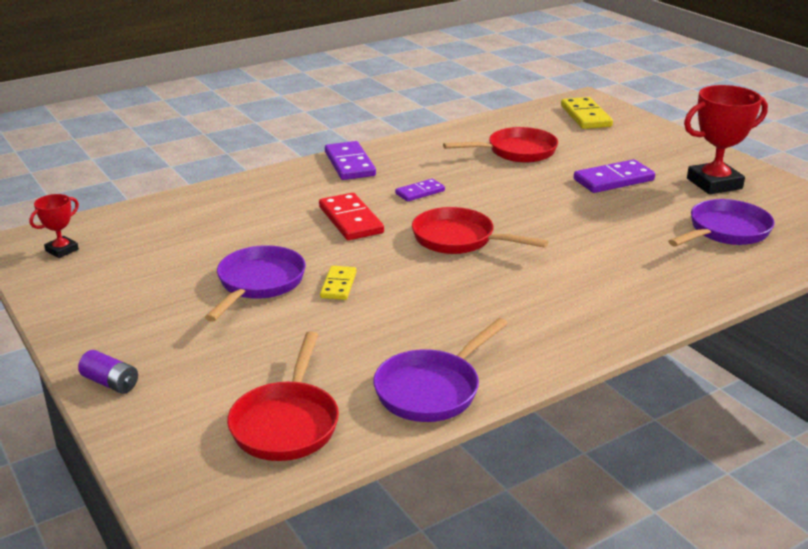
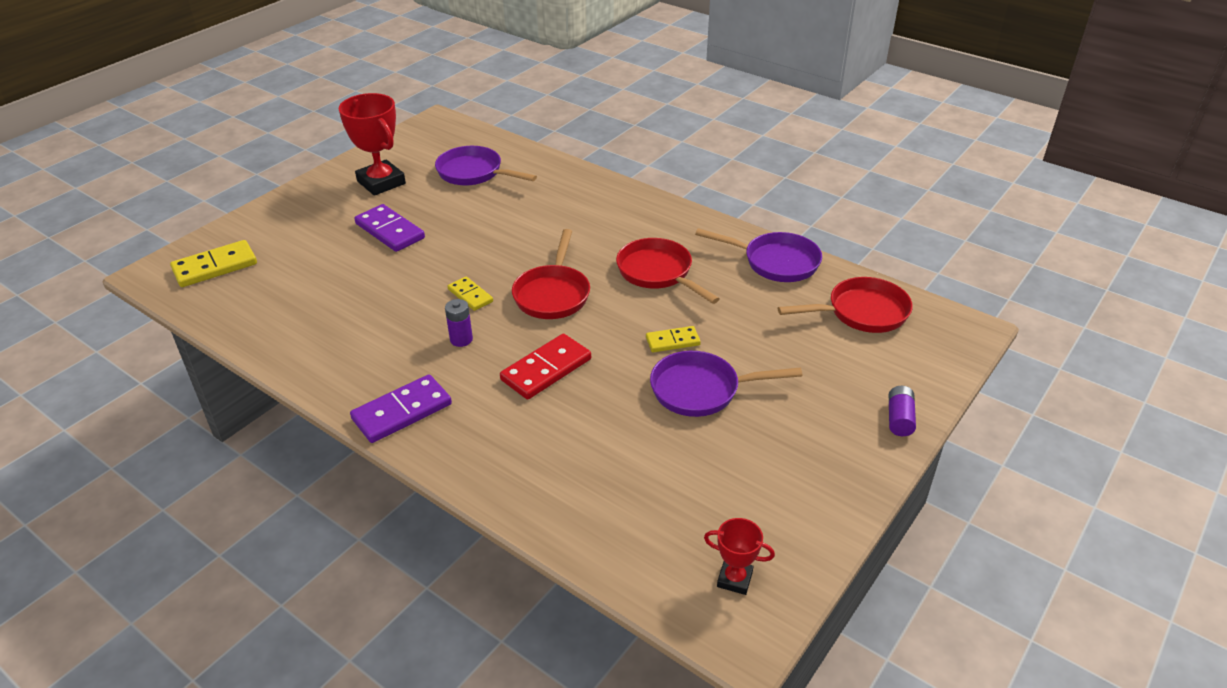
camera: 110 degrees left, 10 degrees up
(420, 192) = (461, 339): purple domino -> purple battery
(482, 203) = (470, 295): none -> yellow domino
(516, 152) = (333, 296): red pan -> red pan (658, 273)

